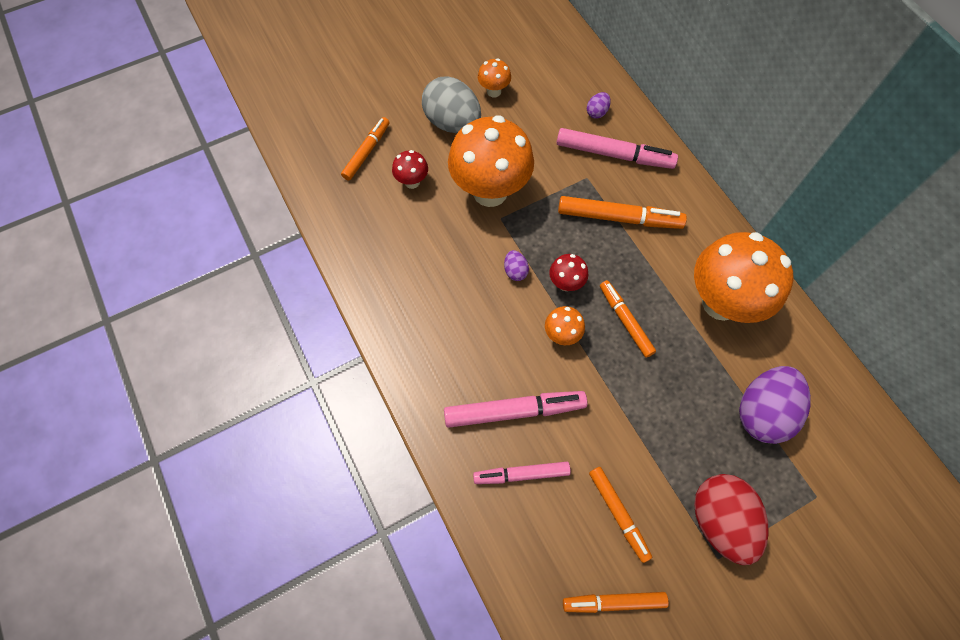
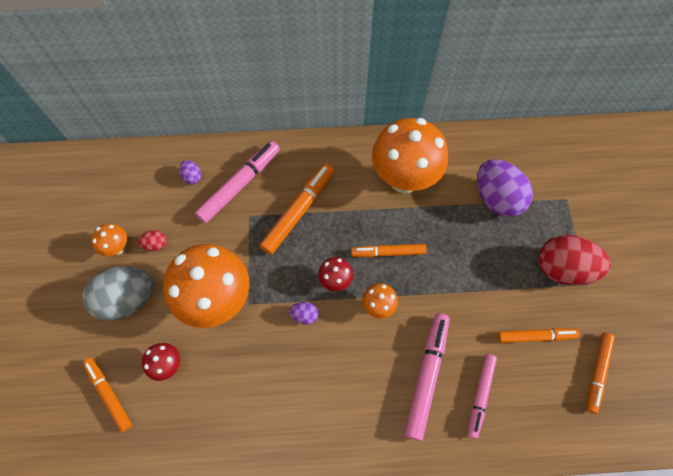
camera: 65 degrees left, 0 degrees up
(513, 118) = (155, 244): none -> red egg

